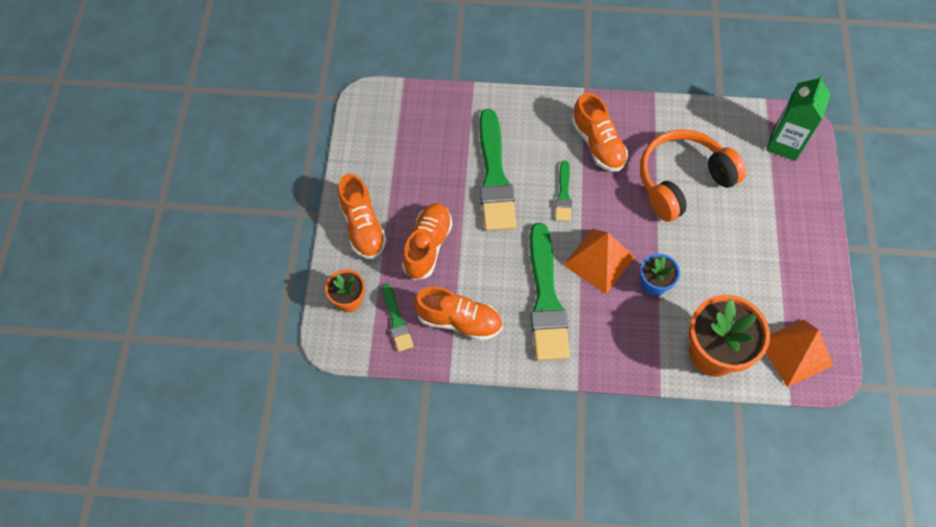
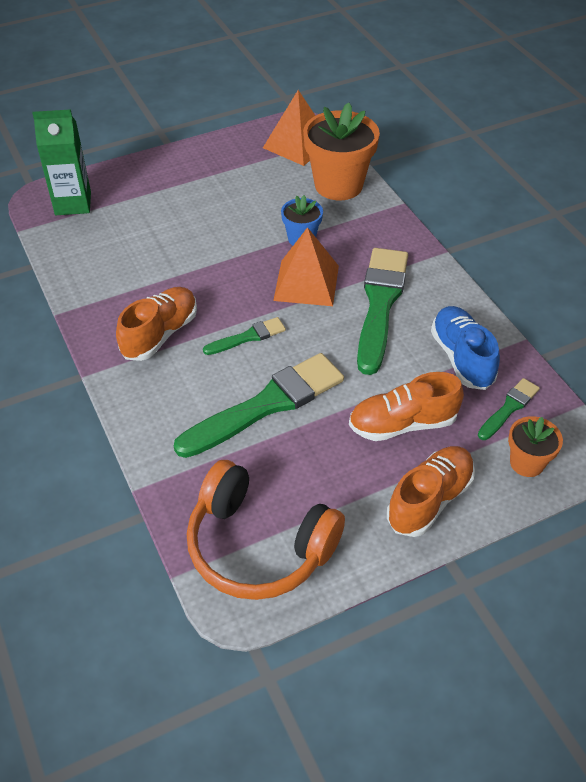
camera: 120 degrees left, 15 degrees down
(459, 321) = (462, 358): orange shoe -> blue shoe
(546, 299) = (380, 304): green brush -> green brush turned 45 degrees counterclockwise
(682, 181) = (166, 256): orange headphones -> orange headphones (259, 546)

